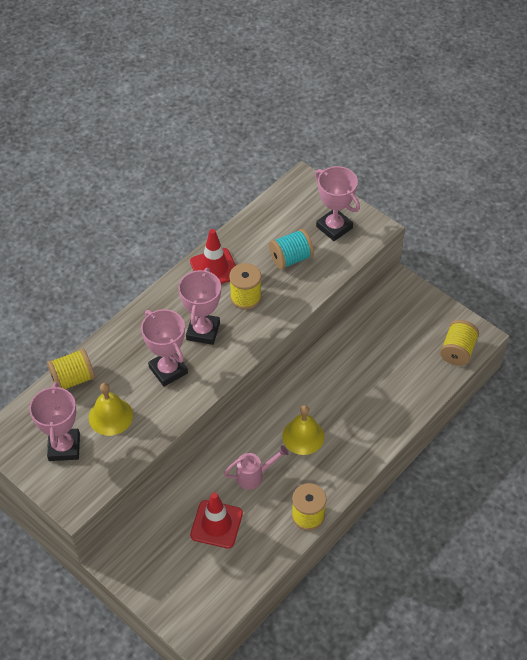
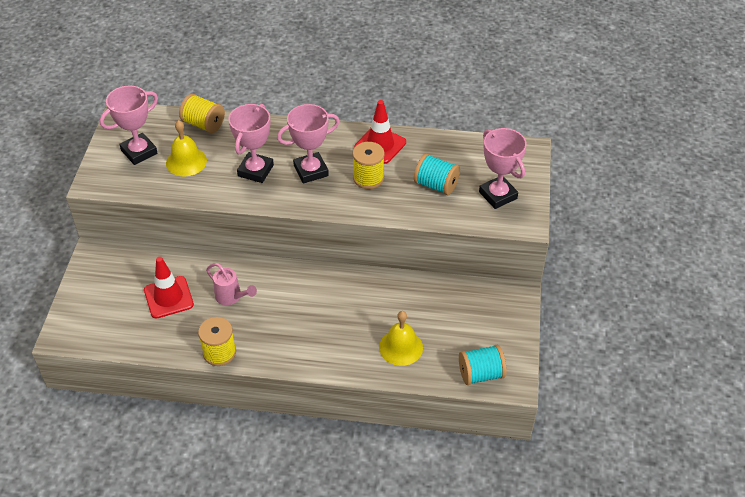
camera: 55 degrees right, 5 degrees down
(303, 436) = (295, 309): yellow bell -> yellow bell (401, 347)
(334, 227) = (498, 195): pink trophy -> pink trophy turned 45 degrees counterclockwise
(457, 351) = (480, 374): yellow spool -> turquoise spool

